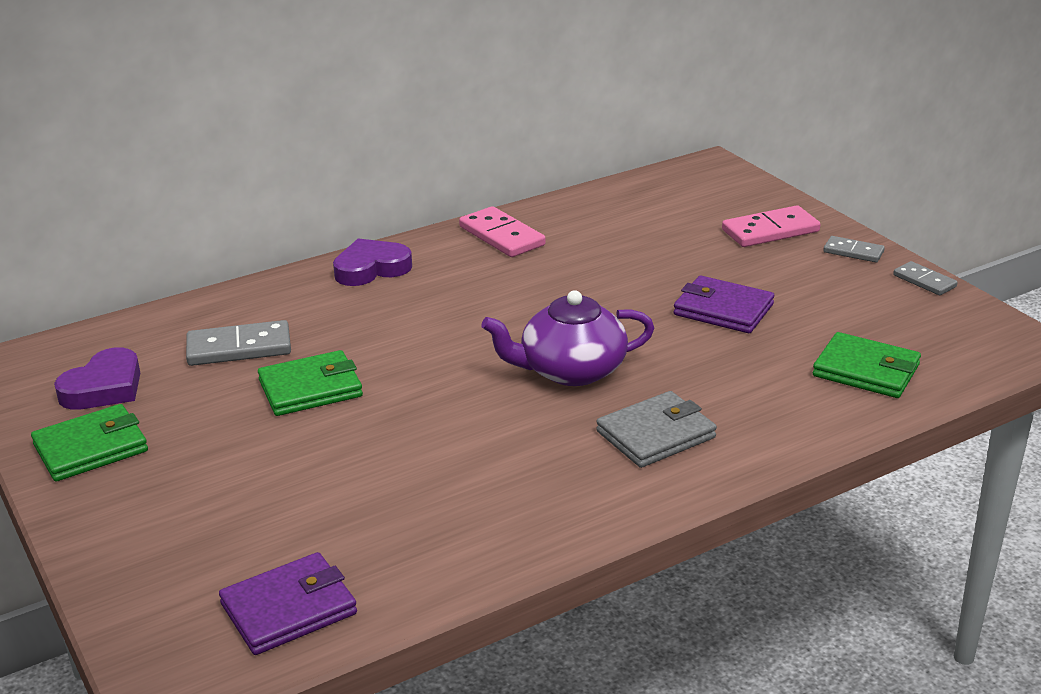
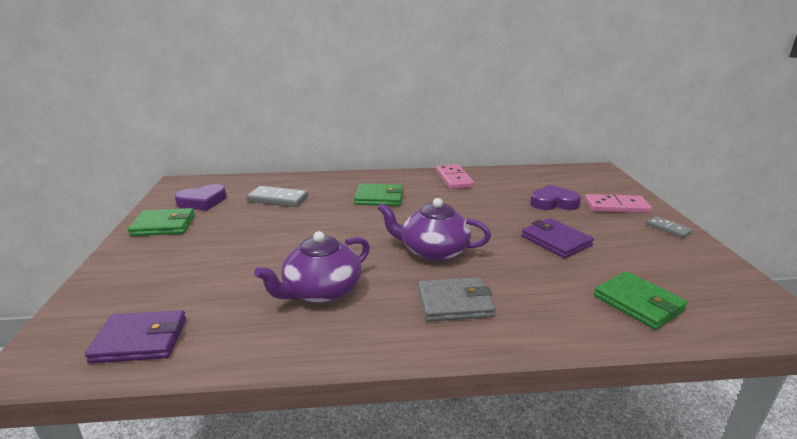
camera: 25 degrees right, 5 degrees down
(310, 388) = (288, 225): green wallet -> green wallet (379, 198)
(371, 269) = (375, 180): purple heart -> purple heart (553, 202)
(468, 472) = (321, 291): none -> purple teapot
(924, 281) = (715, 257): grey domino -> none

